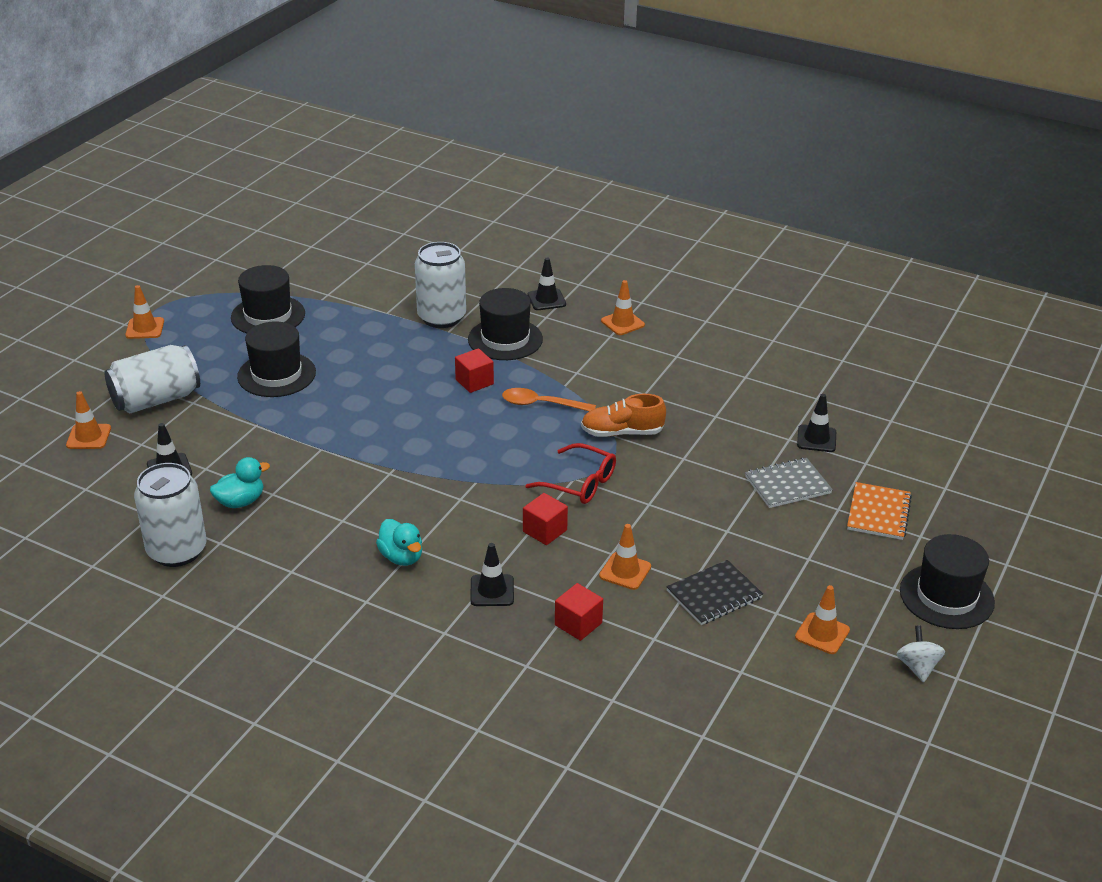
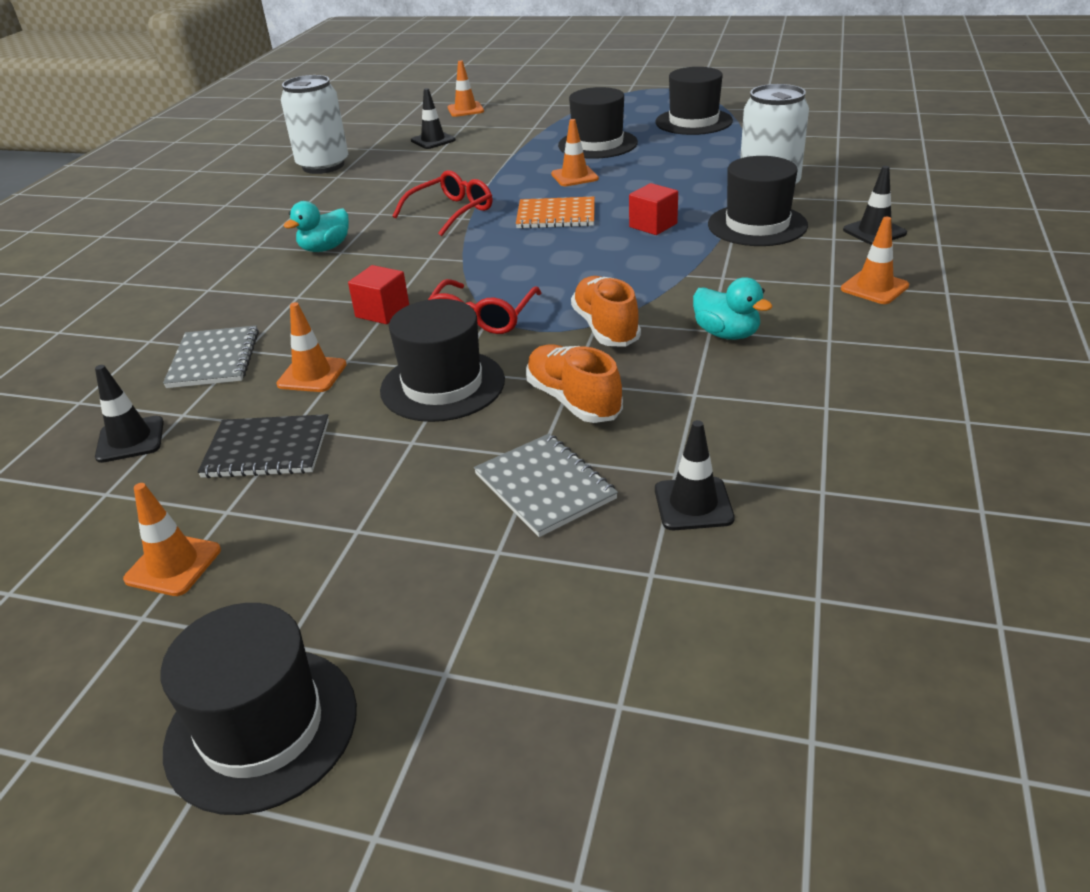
camera: 80 degrees right, 0 degrees up
(145, 328) = (631, 91): orange traffic cone -> orange traffic cone (574, 176)
(156, 400) = (529, 116): white can -> none
(240, 502) = (395, 171): turquoise duck -> turquoise duck (726, 334)
(373, 477) = (451, 212): none -> red glasses
(492, 591) = (273, 301): black traffic cone -> black traffic cone (130, 440)
(542, 404) = (634, 268): orange spoon -> none
(578, 624) = (214, 359): red cube -> grey notebook
(665, 511) = (442, 385): none -> black hat
(705, 461) = (573, 401): none -> orange shoe
(714, 594) = (267, 449): black notebook -> black notebook turned 45 degrees counterclockwise
(878, 513) = (500, 605): orange notebook -> orange notebook (556, 215)
(917, 667) = (71, 694): white spinning top -> none

